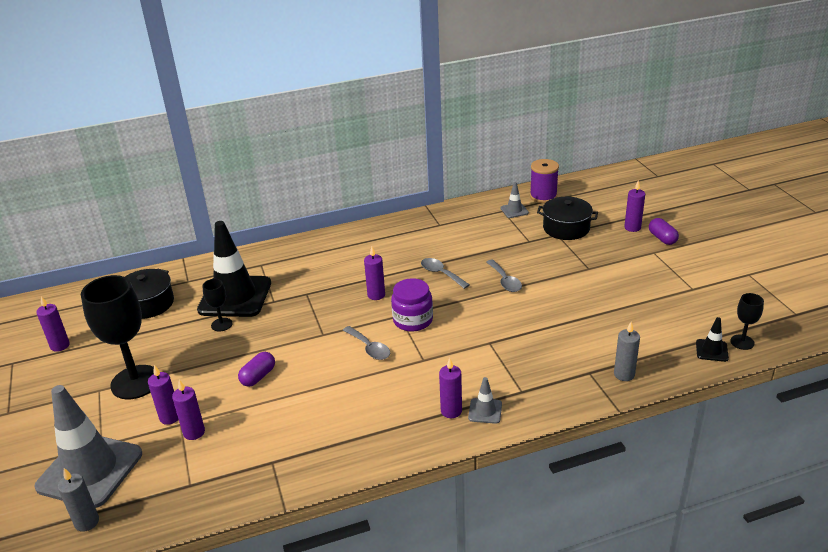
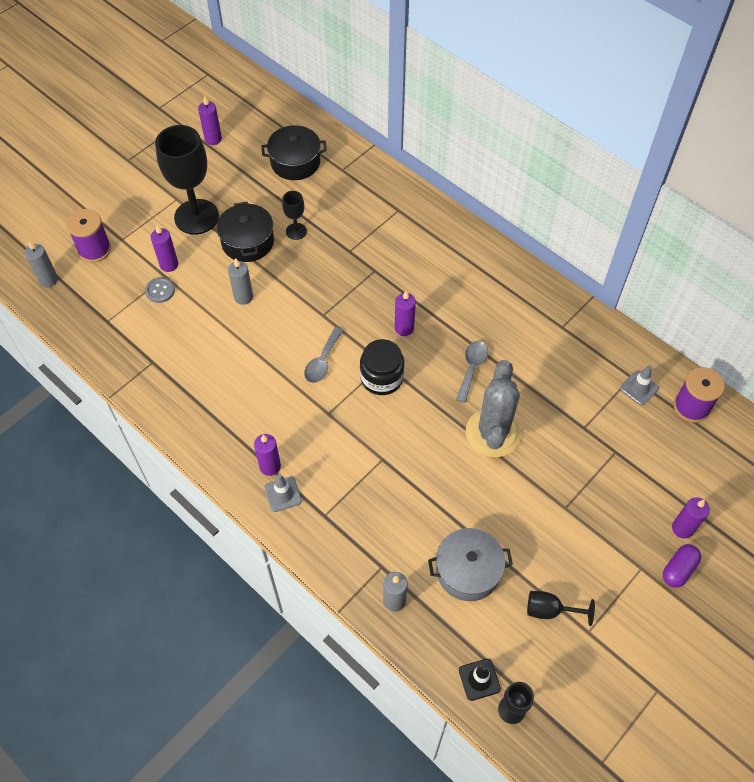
camera: 60 degrees right, 25 degrees up
(90, 470) = (94, 249): grey traffic cone -> purple spool
(194, 432) = (160, 291): purple candle -> grey button
(235, 297) = (339, 218): black traffic cone -> none
(258, 376) = (243, 297): purple capsule -> grey candle
(413, 320) = (382, 378): purple jar -> black jar
(505, 281) = (493, 433): grey spoon -> grey cactus
(566, 228) = (635, 456): black pot -> black pot (247, 242)
(616, 328) = (468, 571): none -> grey pot
(668, 300) = (550, 610): none -> black goblet

